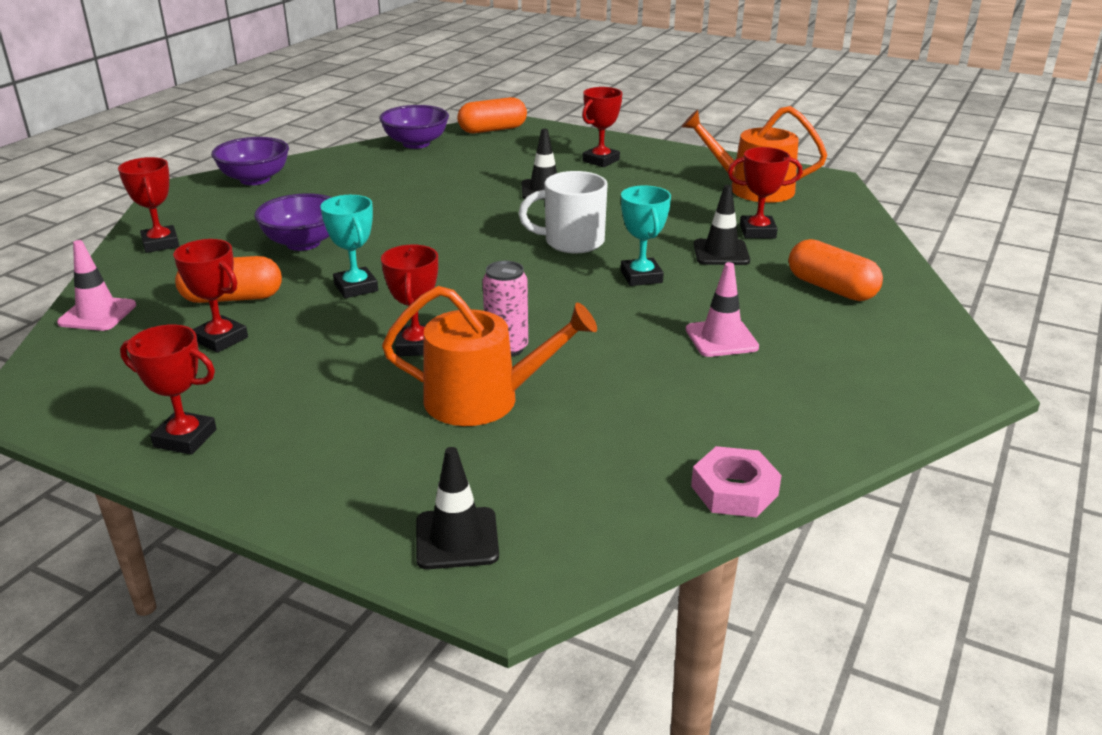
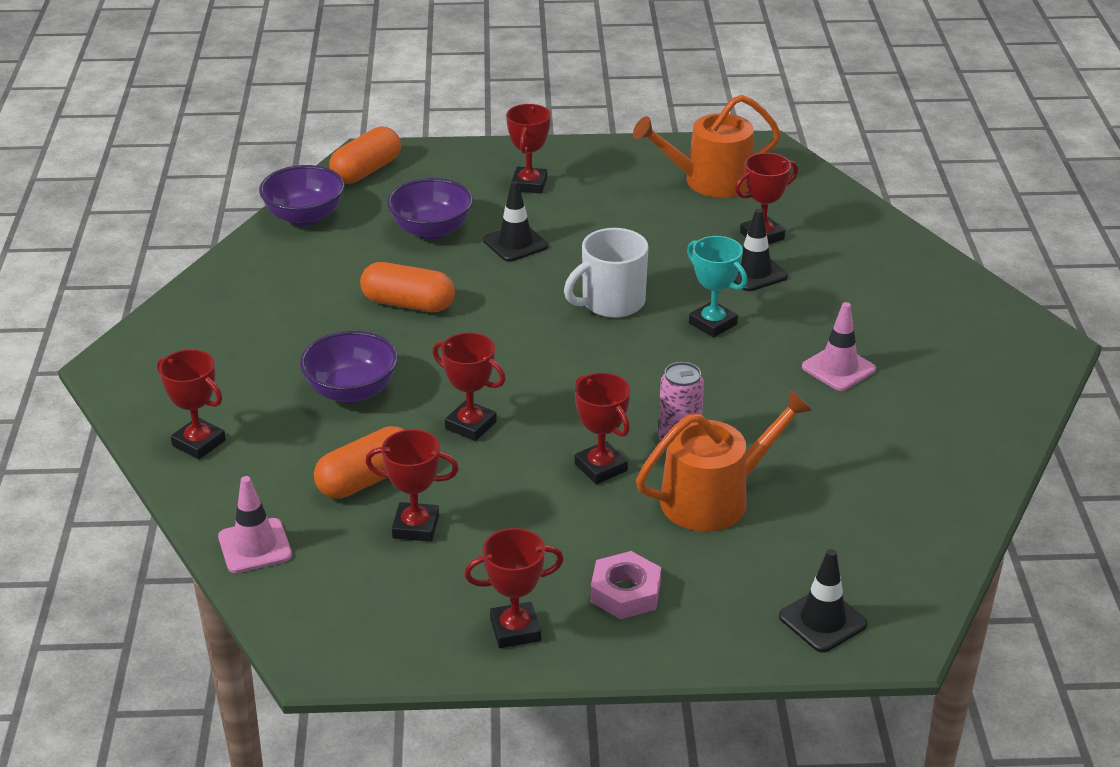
camera: 30 degrees left, 5 degrees up
(255, 179) = (185, 324): purple bowl -> purple bowl (431, 230)
(356, 287) = (471, 425): turquoise trophy -> red trophy
(734, 490) = (969, 504): pink nut -> pink nut (625, 592)
(831, 288) = (876, 283): orange capsule -> orange capsule (408, 304)

